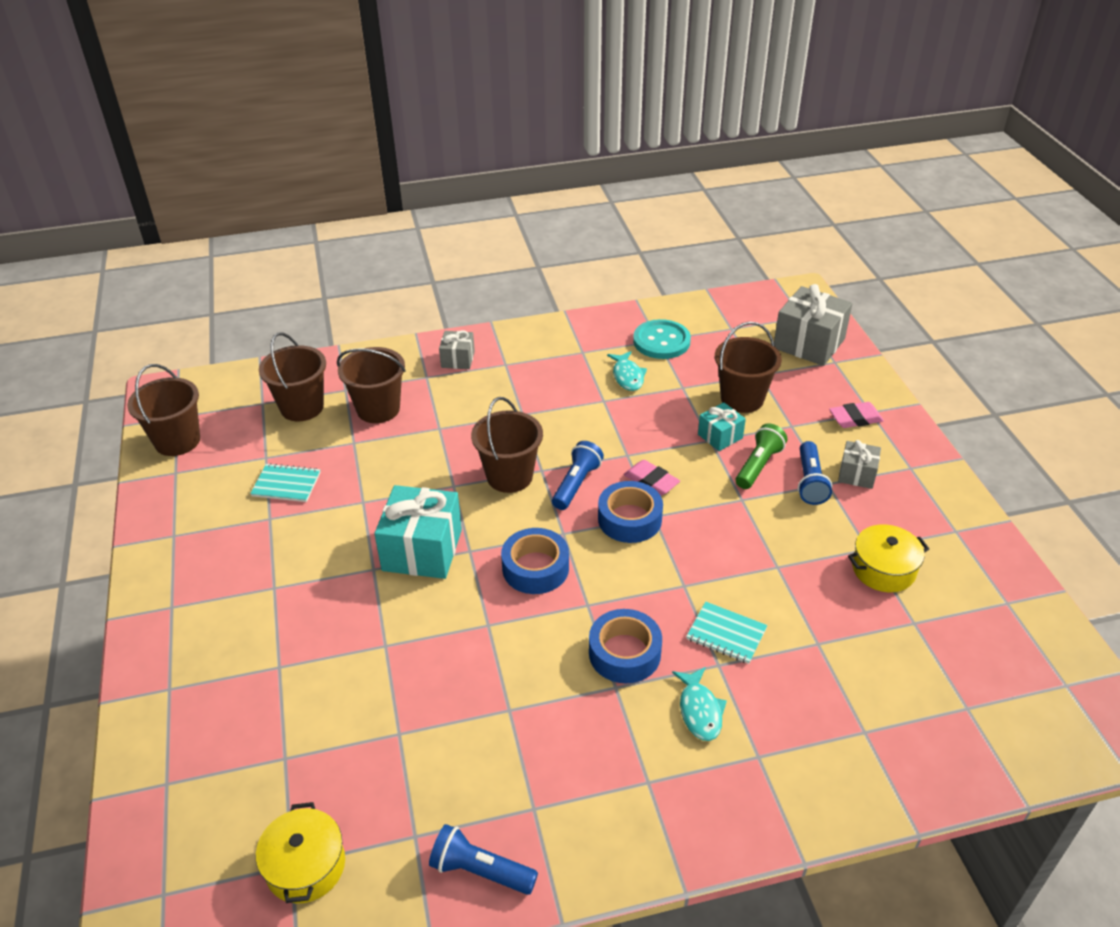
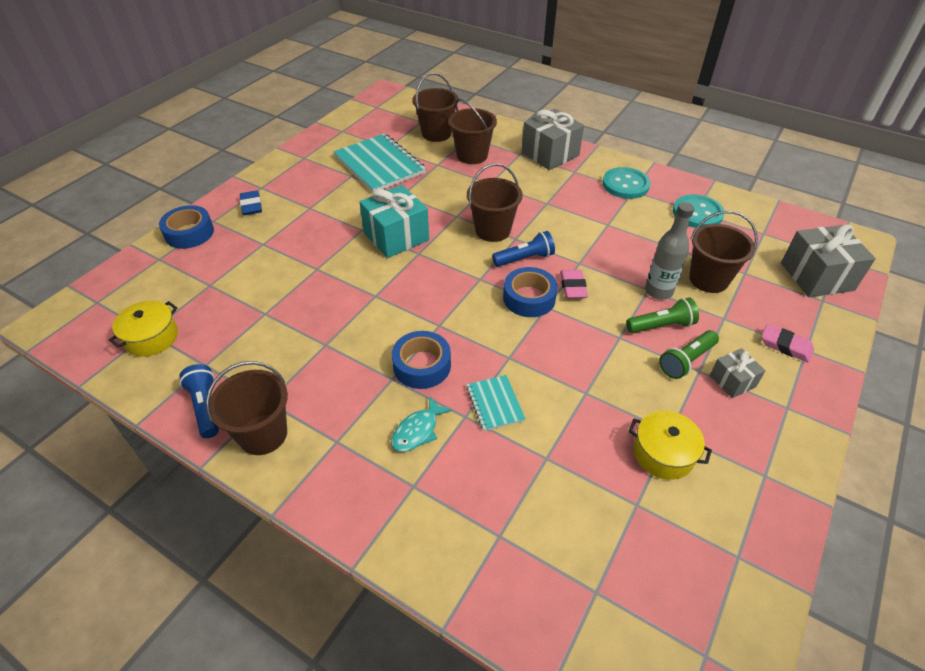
camera: 45 degrees right, 5 degrees up
(177, 441) = (362, 118): brown bucket -> brown bucket (263, 434)
(193, 636) = (251, 206): none -> blue eraser
(286, 484) = (379, 165): turquoise notebook -> turquoise notebook, size x2.03
(458, 359) = (550, 154): grey gift -> grey gift, size x1.86
(535, 568) = (439, 286): blue tape -> blue tape (189, 233)
(569, 350) = (625, 185): none -> turquoise button
(627, 376) = (643, 220): turquoise fish -> none
(720, 436) = (658, 291): turquoise gift -> grey bottle
(810, 482) = (686, 361): blue flashlight -> green flashlight

